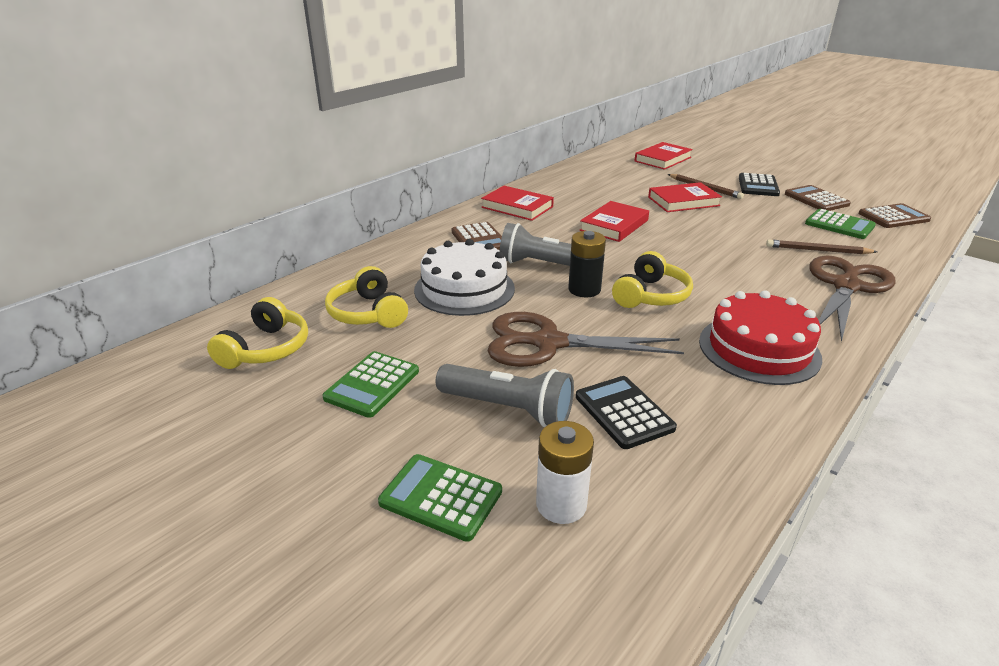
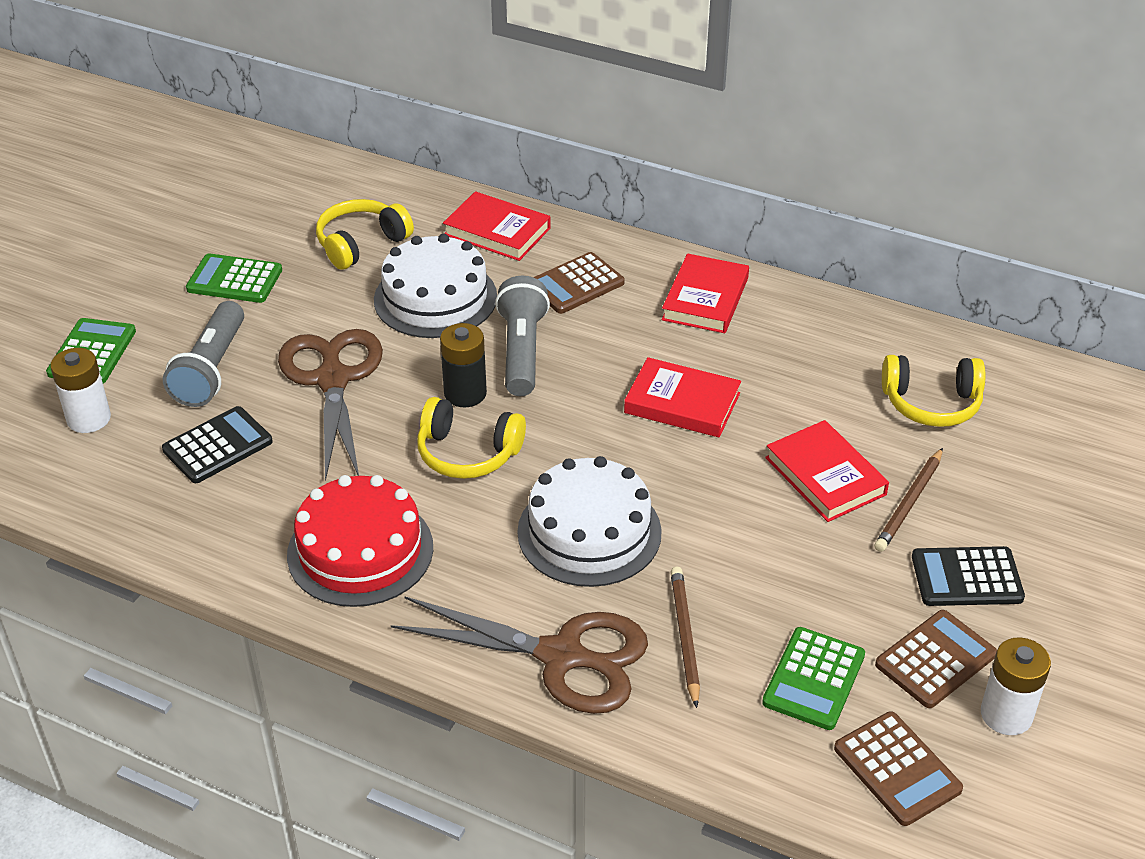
camera: 75 degrees right, 10 degrees up
(266, 349) = (279, 202): yellow headphones -> yellow headphones (931, 403)
(662, 159) = (1043, 442): red book -> red book (497, 231)
(731, 265) = (589, 532): none -> white cake
(847, 192) = (1006, 715): none -> white battery

